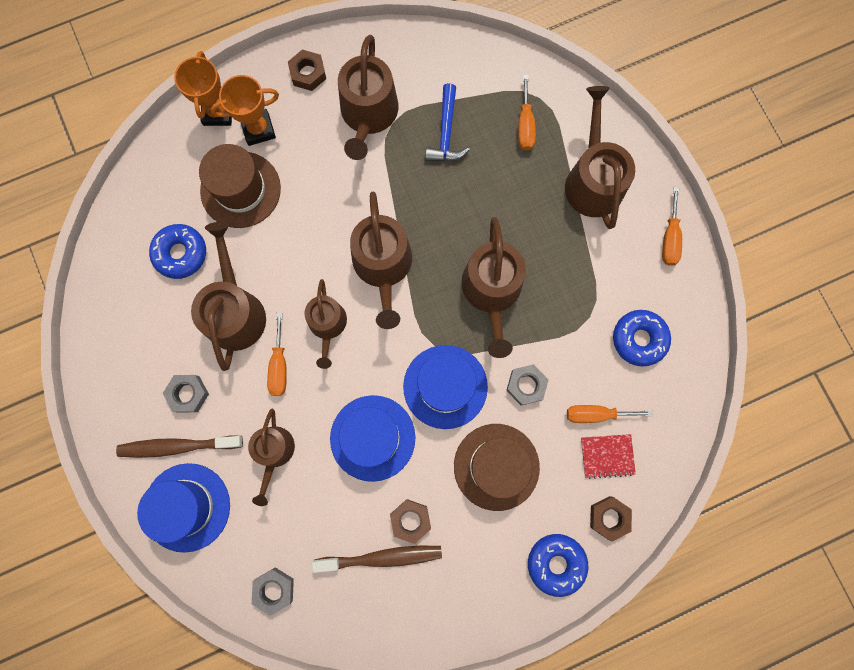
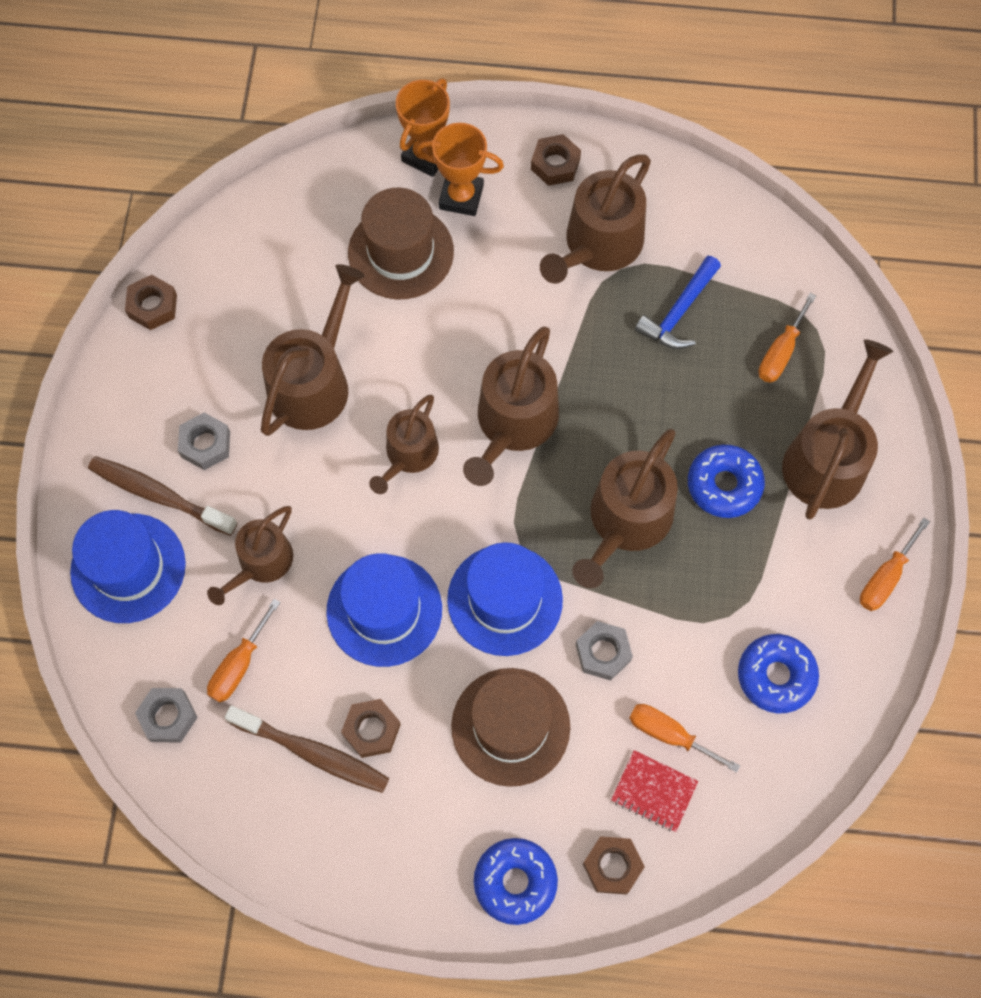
camera: 30 degrees right, 10 degrees down
(93, 319) = (153, 306): none -> brown nut
(180, 253) = (291, 287): blue donut -> blue donut (724, 485)
(279, 365) = (326, 469): orange screwdriver -> orange screwdriver (239, 665)

